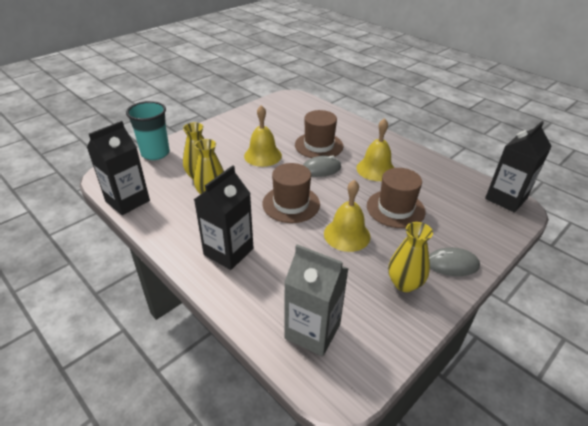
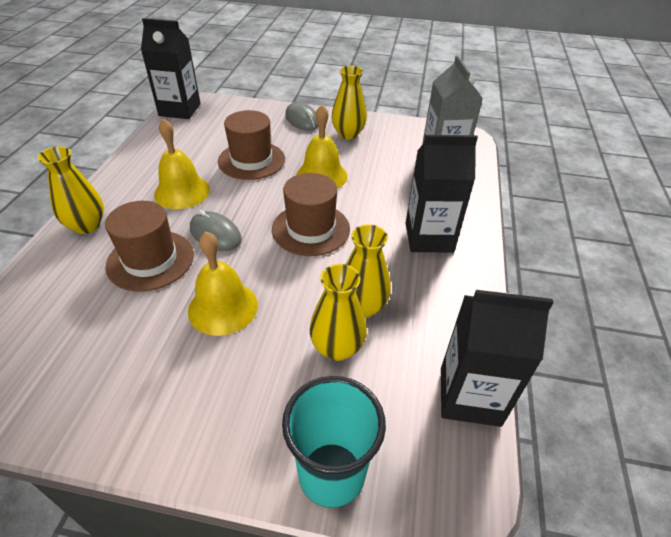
camera: 125 degrees left, 5 degrees up
(366, 135) = (87, 226): none -> yellow vase

